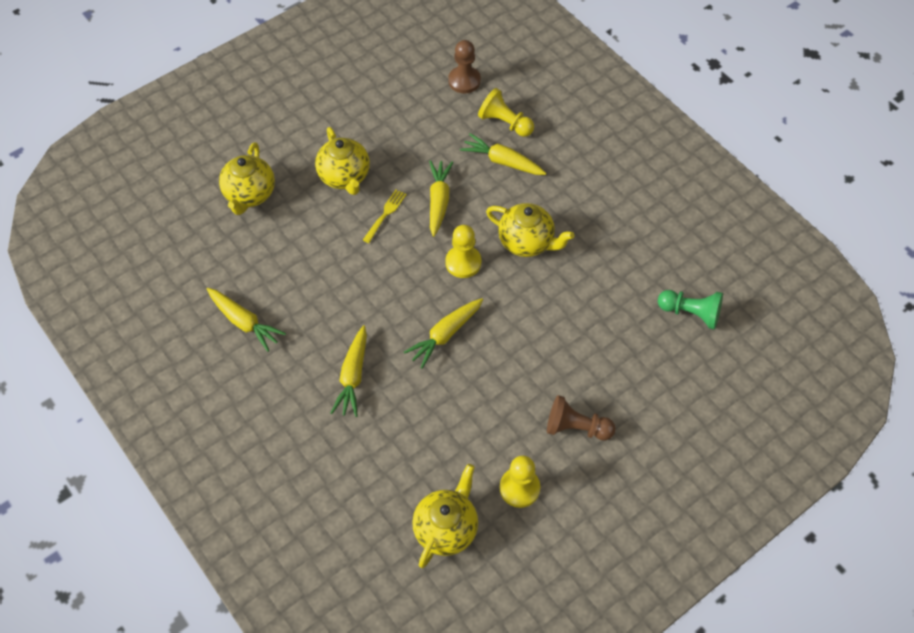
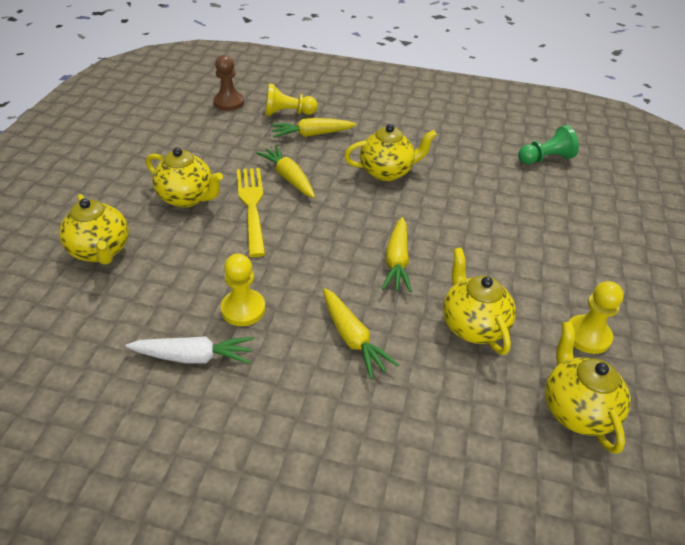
camera: 40 degrees left, 15 degrees down
(244, 322) = (194, 357): yellow carrot -> white carrot
(385, 214) = (252, 206): yellow fork -> yellow fork, size x1.84
(444, 423) = (472, 325): none -> yellow teapot
(463, 262) = (354, 207): yellow pawn -> yellow pawn (243, 309)
(576, 427) = (569, 267): brown pawn -> none

